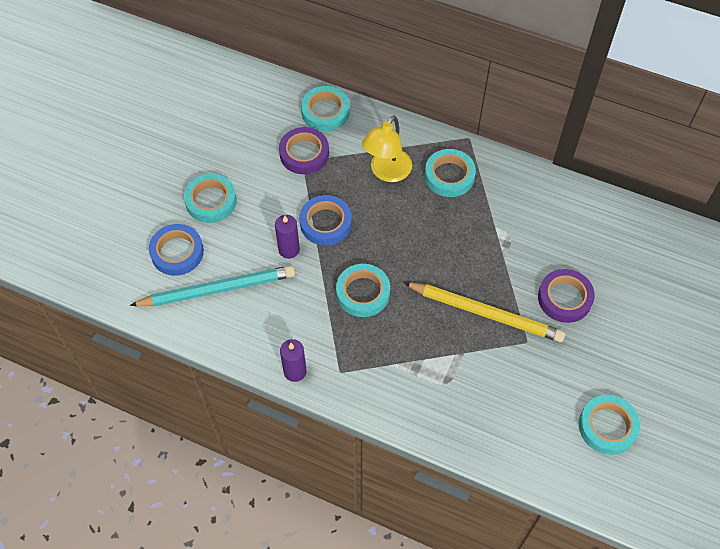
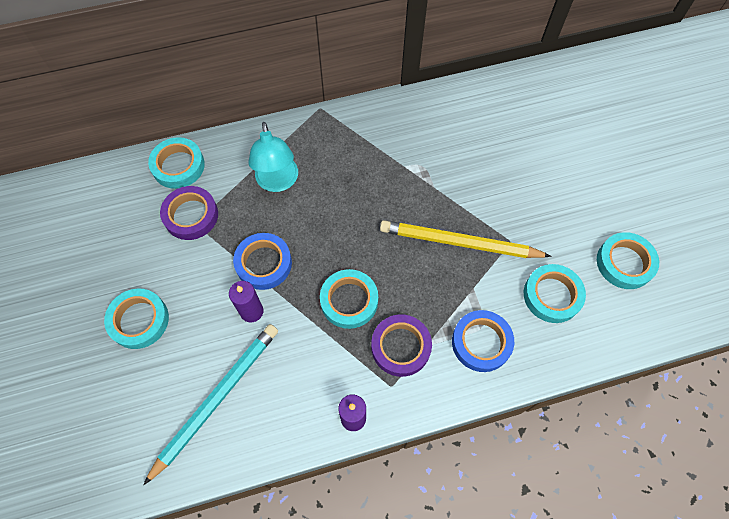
camera: 40 degrees left, 5 degrees up
(177, 252) = (147, 394): blue tape -> blue tape (481, 342)
(387, 172) = (278, 182): yellow lamp -> turquoise lamp
(449, 176) = (332, 150): turquoise tape -> turquoise tape (552, 295)
(485, 313) = (460, 242): yellow pencil -> yellow pencil turned 150 degrees counterclockwise
(564, 298) = (505, 185): purple tape -> purple tape (400, 347)

